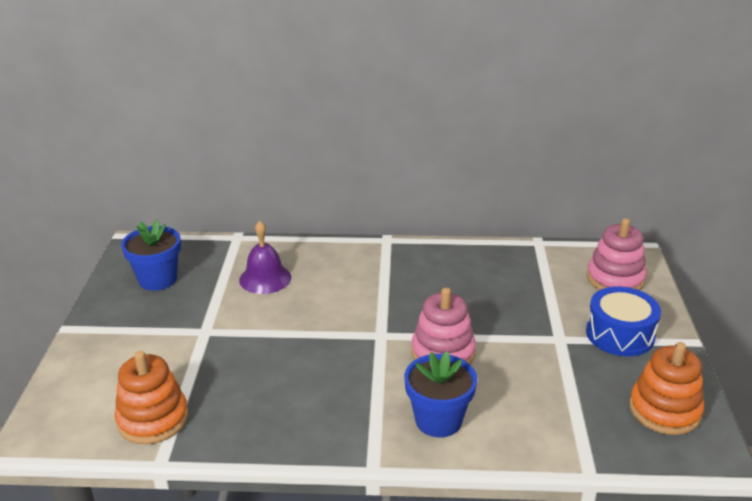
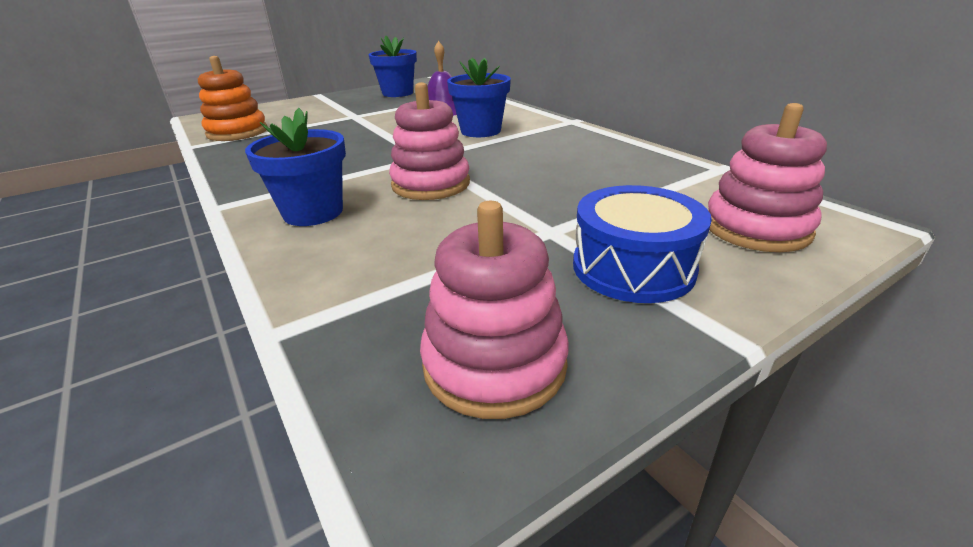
camera: 55 degrees right, 0 degrees up
(354, 286) = (480, 131): none -> blue flower pot
(664, 410) = (494, 364): orange stacking toy -> pink stacking toy

